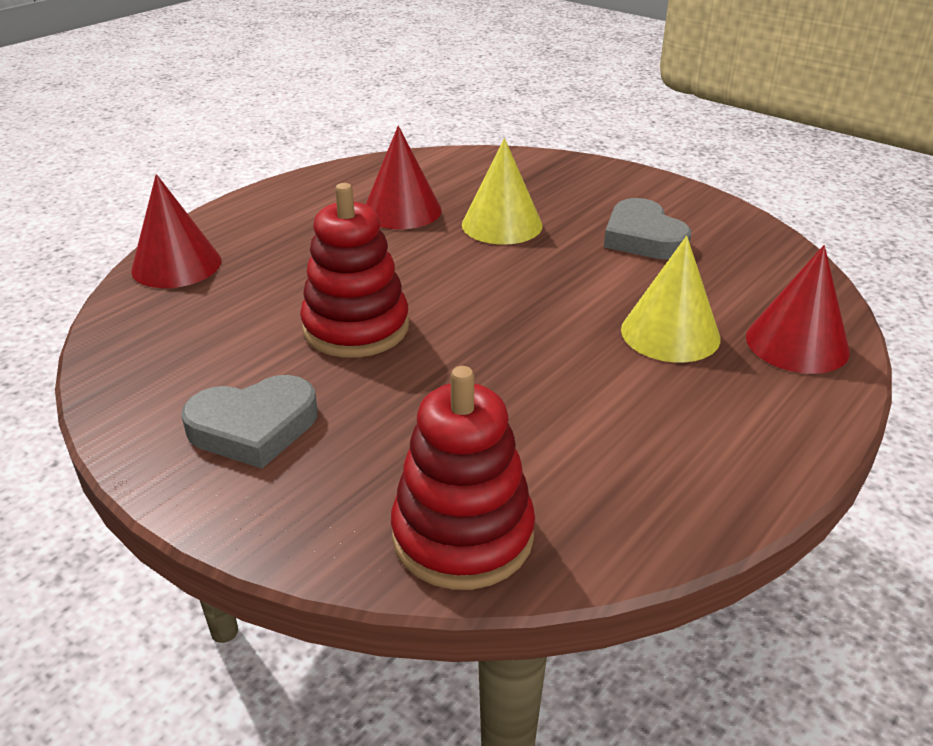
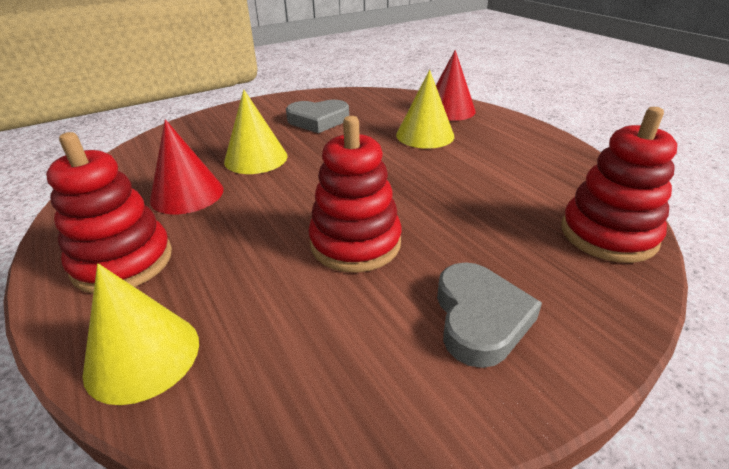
camera: 70 degrees left, 0 degrees up
(176, 265) = (142, 356): red cone -> yellow cone
(282, 218) = (123, 262): none -> red stacking toy

